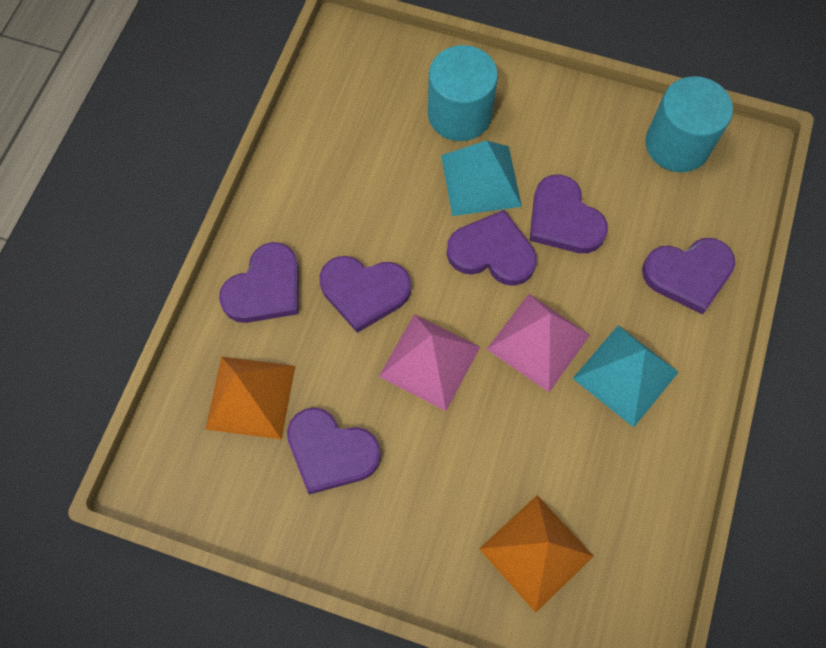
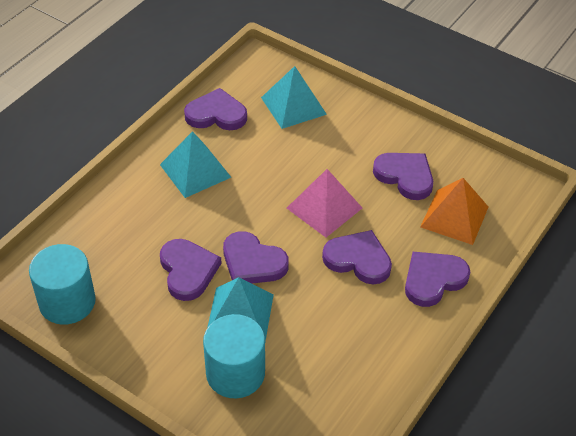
camera: 165 degrees left, 20 degrees down
(536, 552) = (293, 105): orange pyramid -> turquoise pyramid
(538, 342) = (244, 201): pink pyramid -> none
(688, 274) = (117, 214): purple heart -> purple heart (216, 114)

